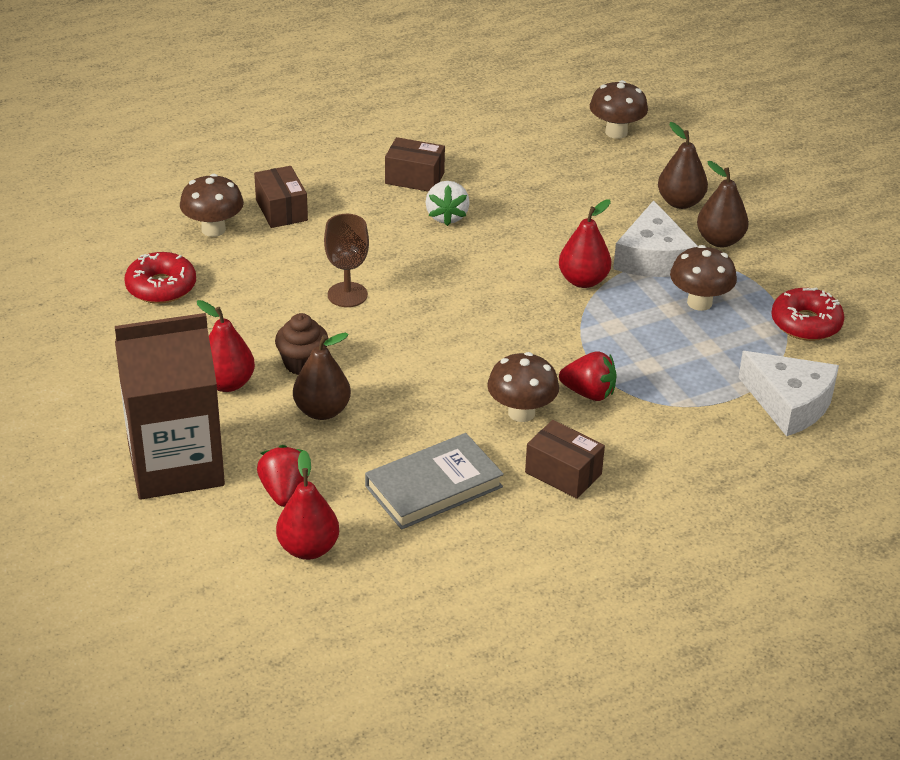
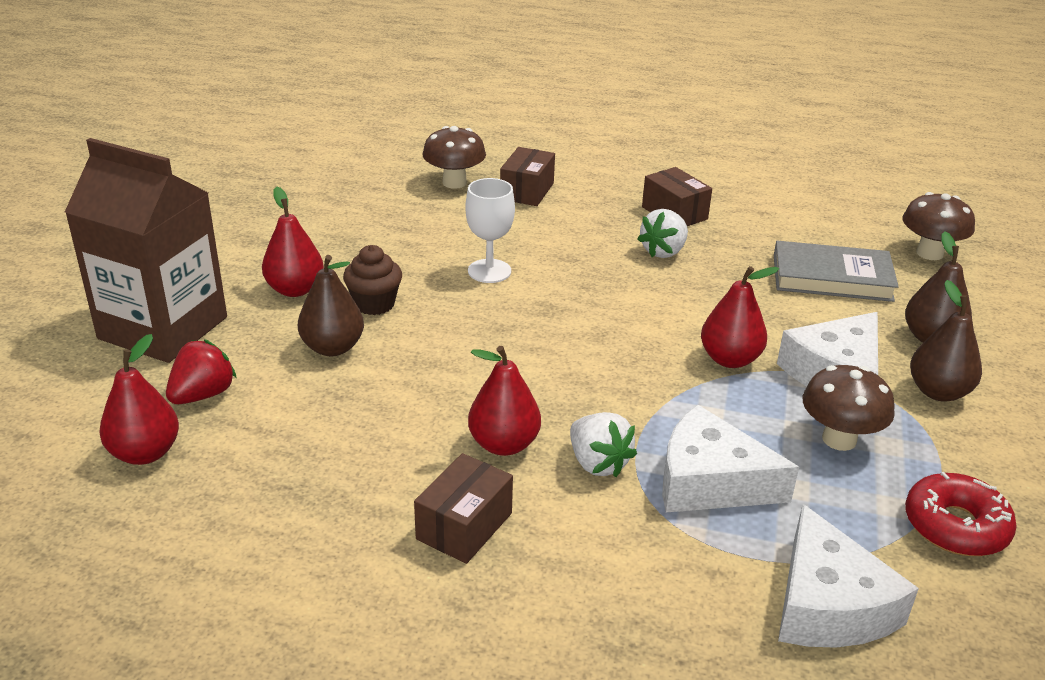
camera: 40 degrees right, 5 degrees down
(161, 287) = (356, 203): red donut -> none
(347, 295) = (489, 271): brown goblet -> white goblet
(434, 486) = (326, 464): grey book -> grey book (832, 278)
(521, 413) = (504, 444): brown mushroom -> red pear
(563, 473) = (464, 526): brown box -> brown box turned 45 degrees clockwise
(589, 393) = (598, 463): red strawberry -> white strawberry
(661, 369) = (710, 481): none -> white cheese

